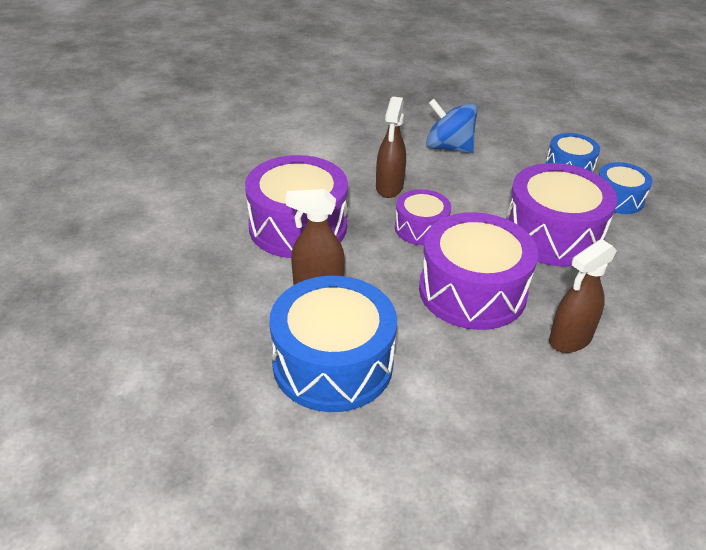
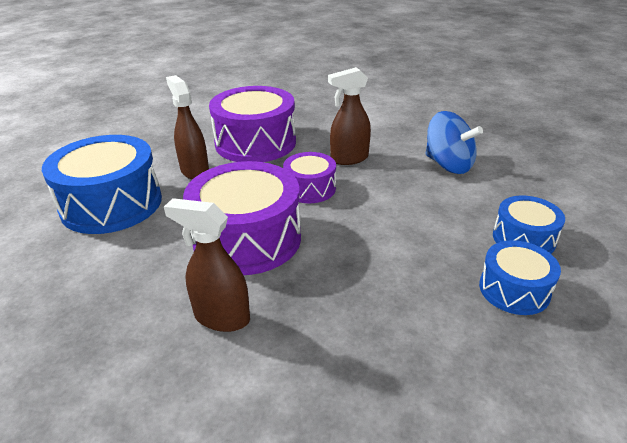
camera: 60 degrees right, 5 degrees down
(448, 147) = (448, 165): blue spinning top -> blue spinning top turned 135 degrees clockwise
(553, 234) = (385, 260): purple drum -> none

